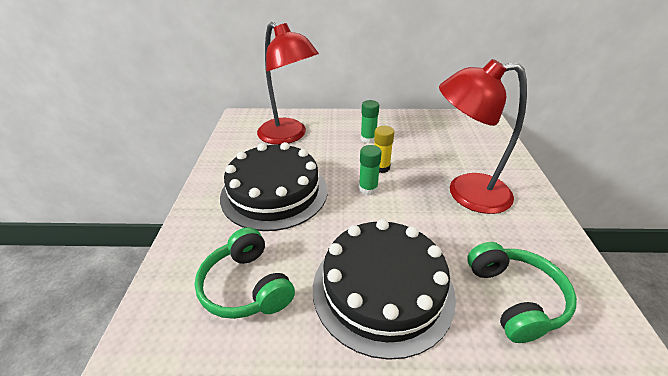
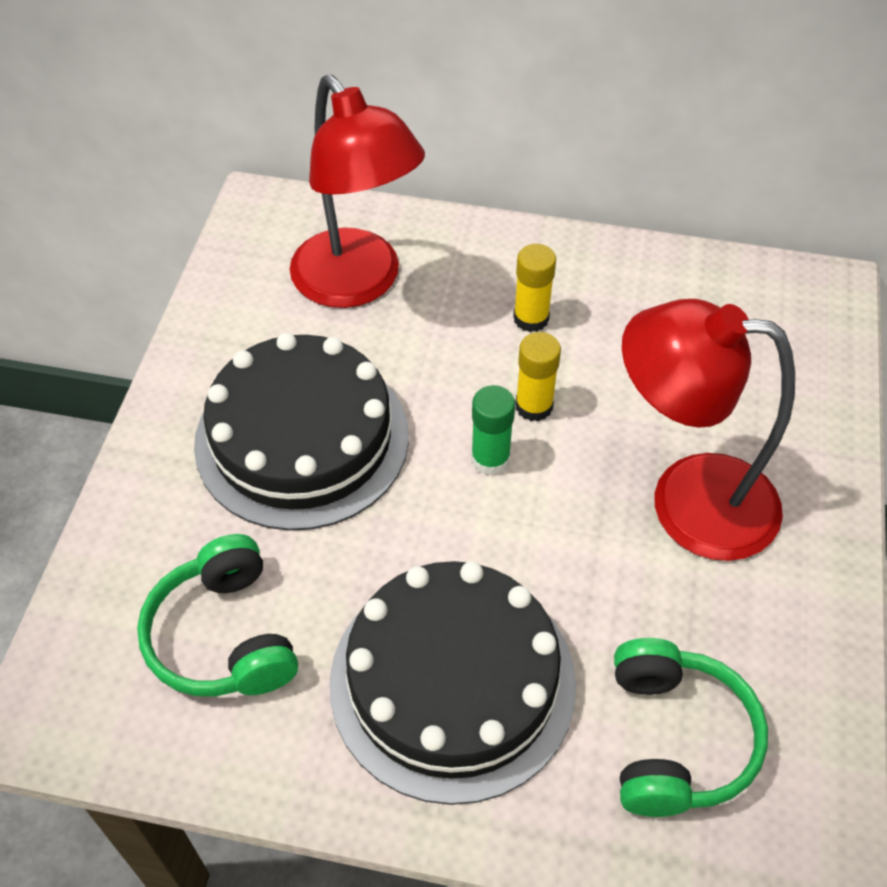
camera: 10 degrees right, 15 degrees up
(368, 139) = (531, 318): green glue stick -> yellow glue stick

